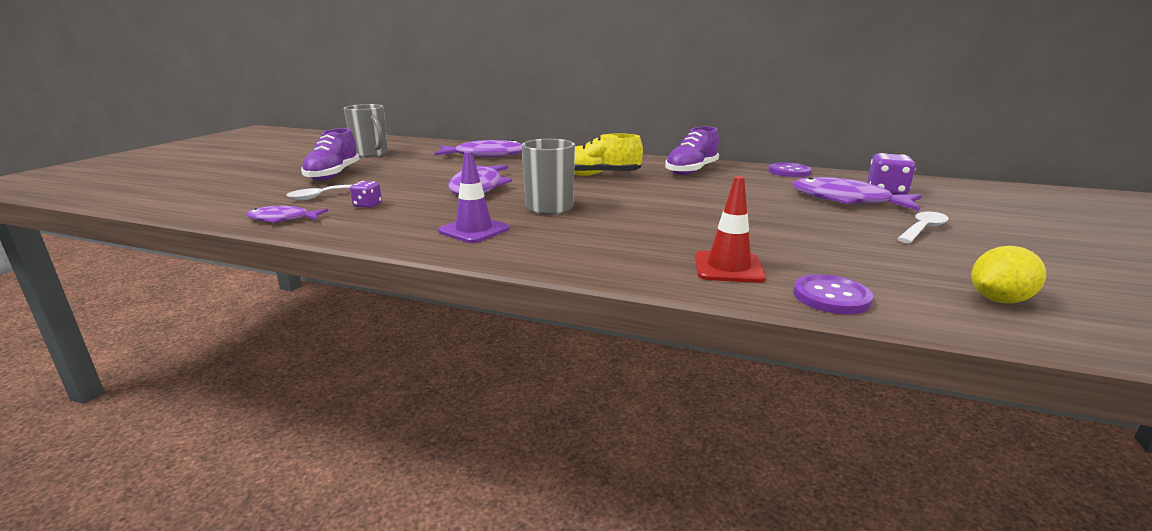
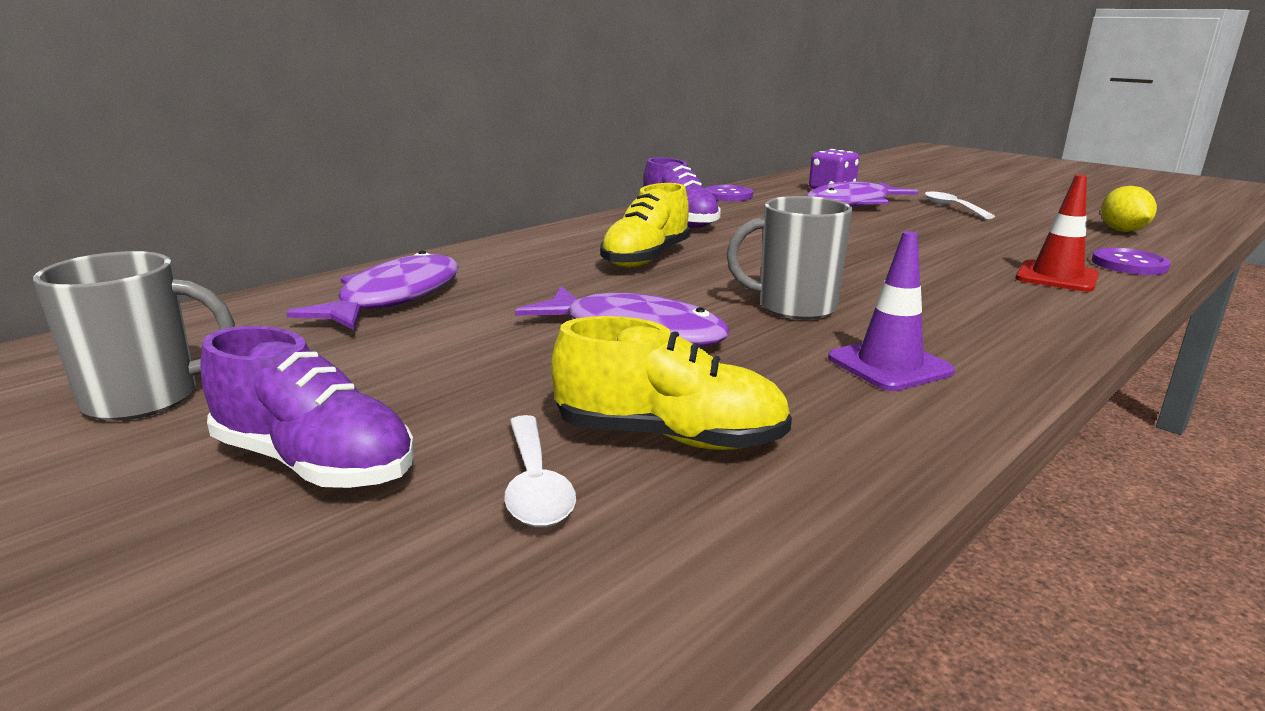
camera: 65 degrees left, 0 degrees up
(283, 219) = (714, 551): purple fish -> none
(367, 205) = (669, 437): purple dice -> yellow shoe

